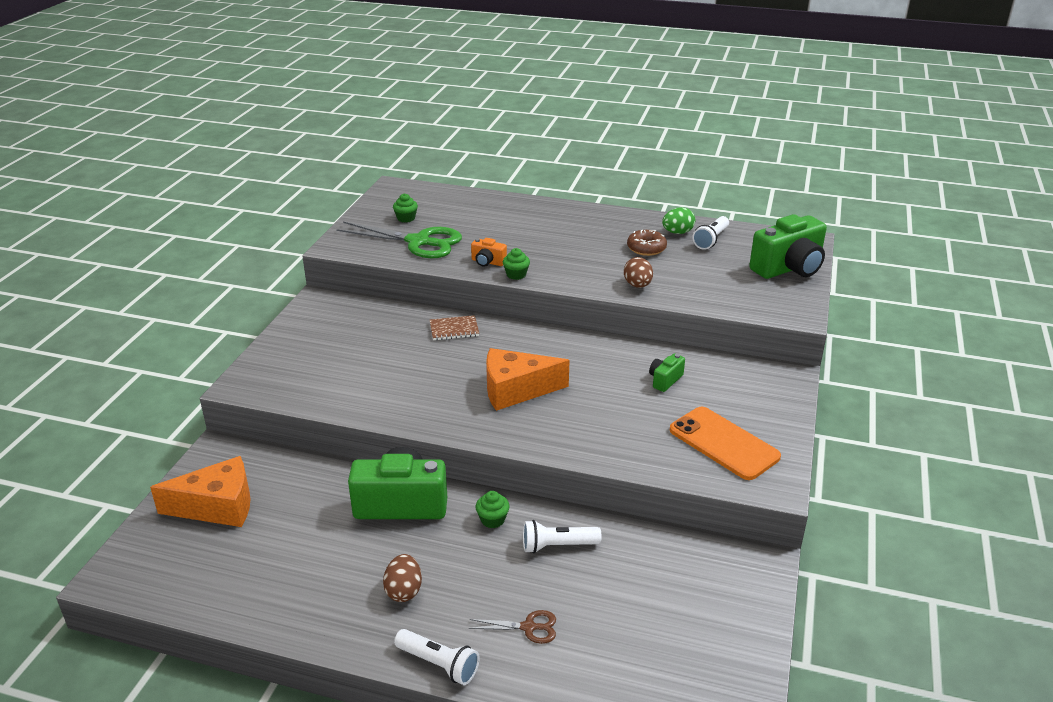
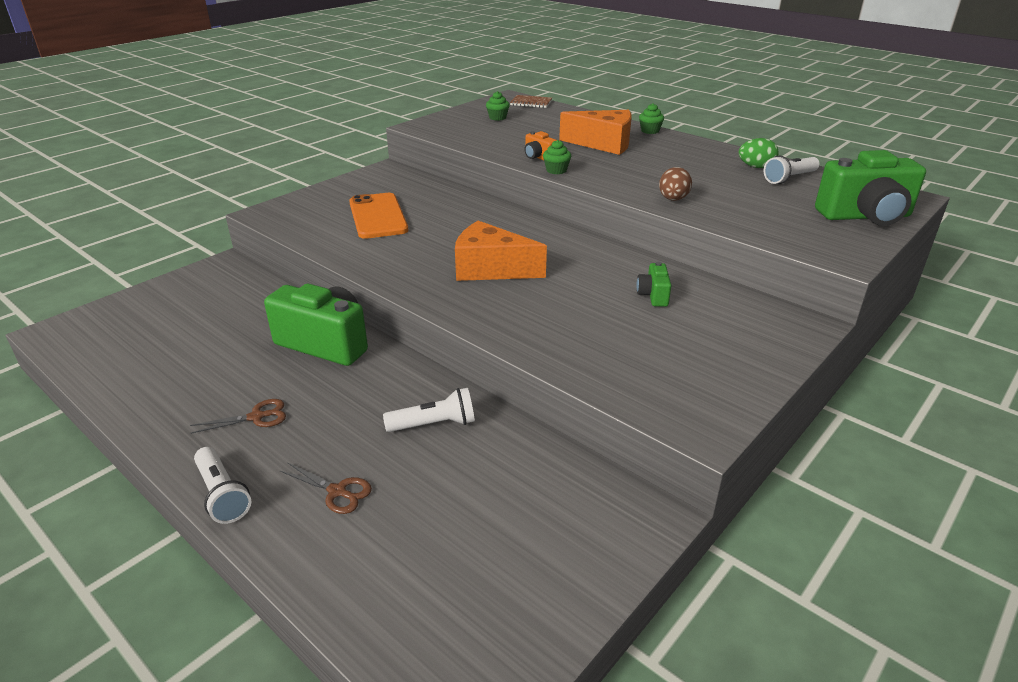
camera: 25 degrees right, 0 degrees up
(218, 507) = (181, 304): orange cheese -> orange cheese (603, 144)
(404, 591) = (256, 417): brown egg -> brown scissors
(418, 242) = (491, 134): green scissors -> none
(454, 329) = (479, 211): brown notebook -> brown notebook (531, 103)
(492, 520) = (393, 381): green cupcake -> green cupcake (650, 131)
(557, 546) = (434, 424): white flashlight -> white flashlight turned 150 degrees clockwise
(646, 248) = (709, 173): brown donut -> none
(665, 380) = (653, 295): green camera -> green camera turned 60 degrees counterclockwise
(723, 443) = (672, 369): orange phone -> orange phone (378, 216)

